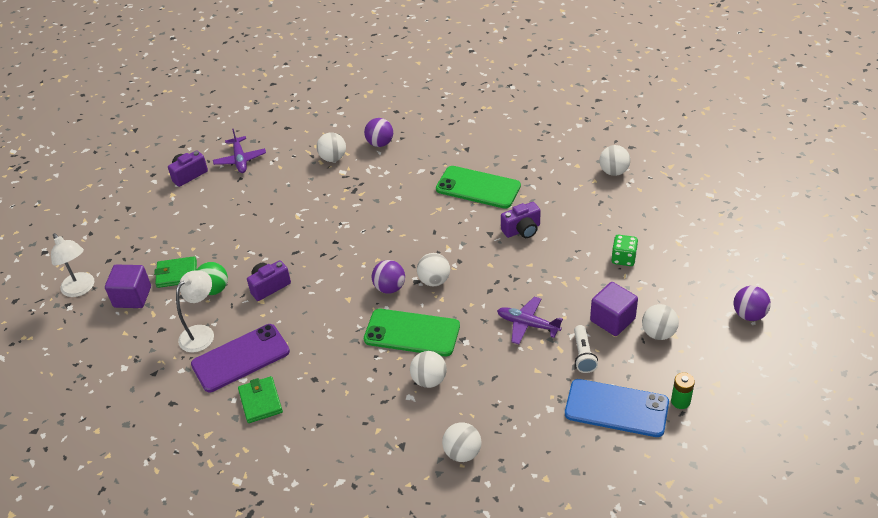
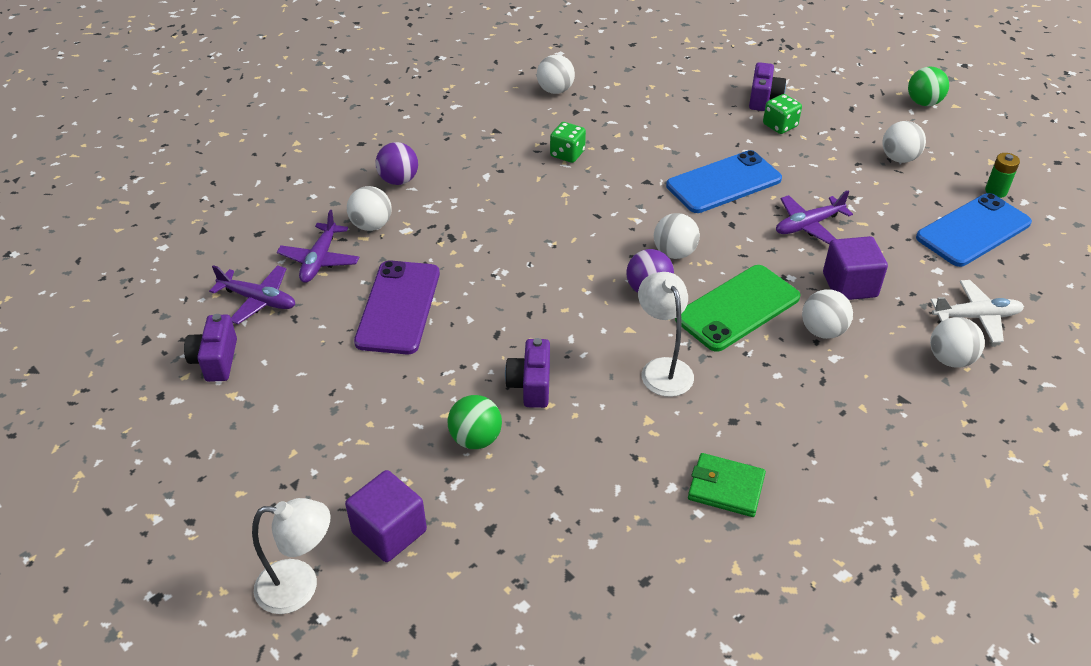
camera: 55 degrees left, 0 degrees up
(177, 274) = (400, 463): green wallet -> none
(202, 333) = (545, 489): white lamp -> white lamp (662, 368)
(240, 358) = (631, 471): purple phone -> purple phone (398, 307)
(288, 159) = (319, 260): none -> purple plane
(478, 187) = (567, 154): green phone -> green dice
(520, 449) = (976, 317): none -> white plane
(522, 230) = (668, 160): purple camera -> purple camera (763, 99)
(528, 265) = (723, 182): none -> blue phone
(583, 355) = (885, 214): white flashlight -> none
(612, 320) = (855, 173): purple cube -> purple cube (849, 285)
(613, 171) = (654, 70): white ball -> white ball (555, 90)
(749, 315) = (923, 103): purple ball -> green ball

